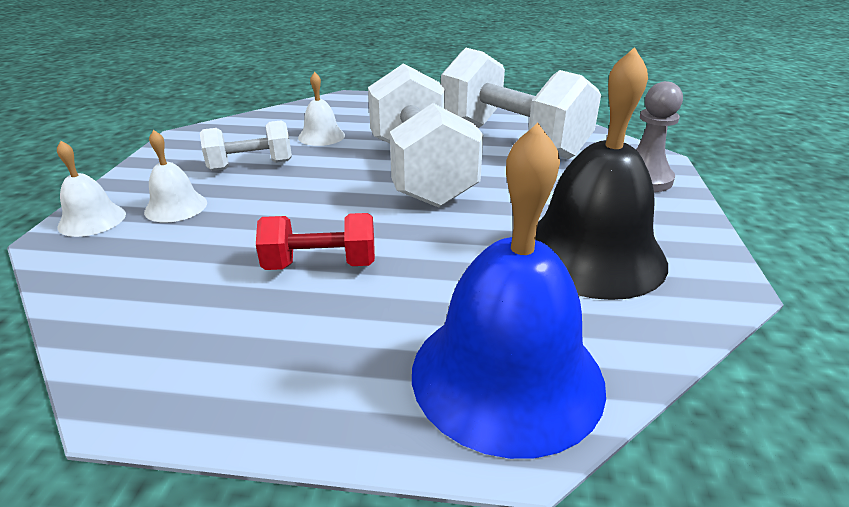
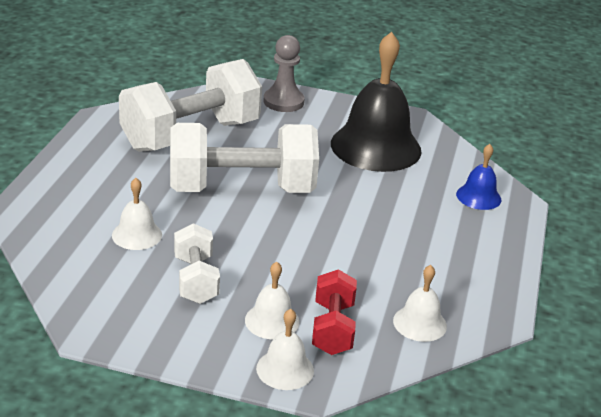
camera: 85 degrees left, 0 degrees up
(140, 310) = (419, 323): none -> white bell
(321, 264) = (374, 247): red dumbbell -> red dumbbell (332, 328)
(507, 375) = (478, 196): blue bell -> blue bell, size x0.47

